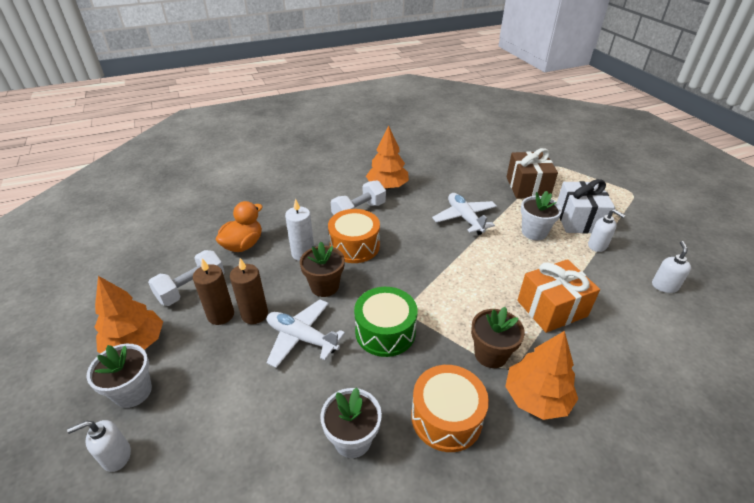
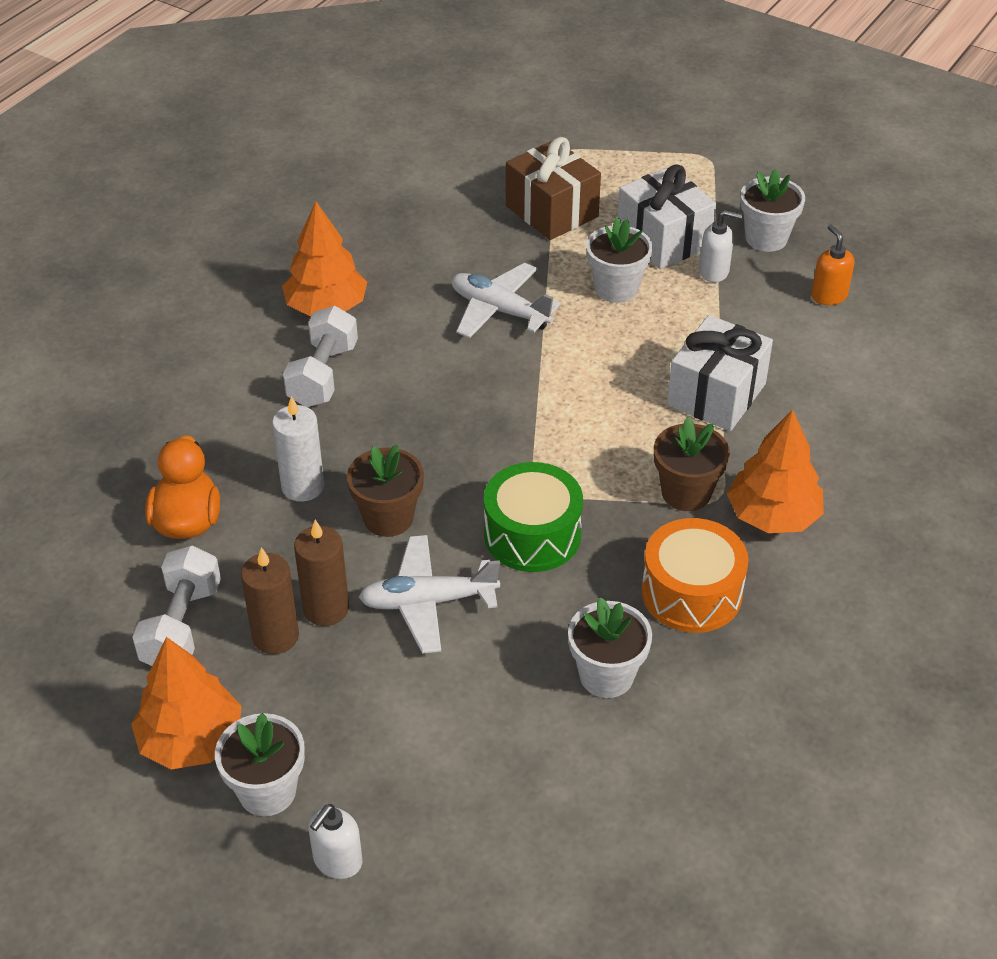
camera: 35 degrees left, 5 degrees up
(354, 246) = (372, 435): orange drum -> none
(552, 308) = (716, 395): orange gift -> white gift
(642, 241) = (766, 238): none -> white flower pot
(664, 286) = (828, 296): white soap dispenser -> orange soap dispenser

